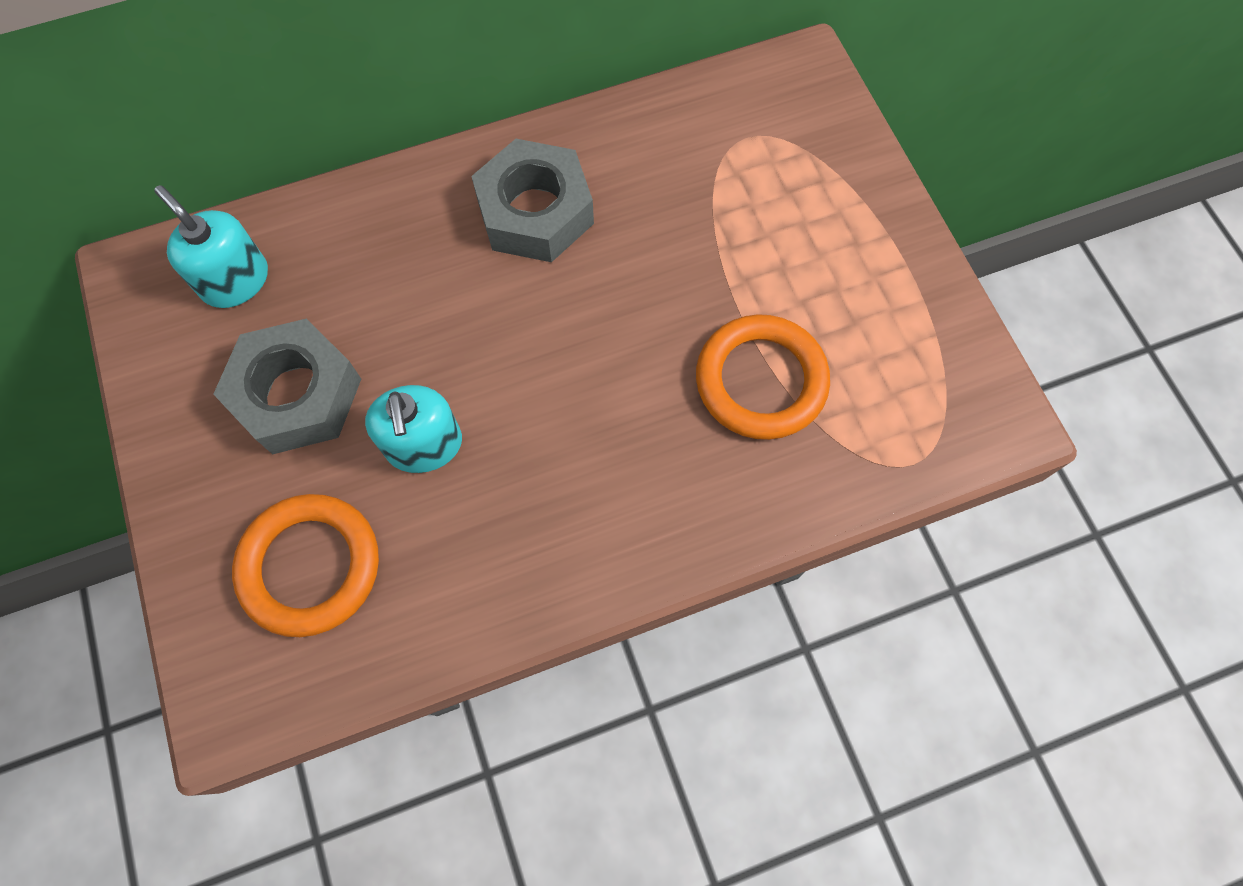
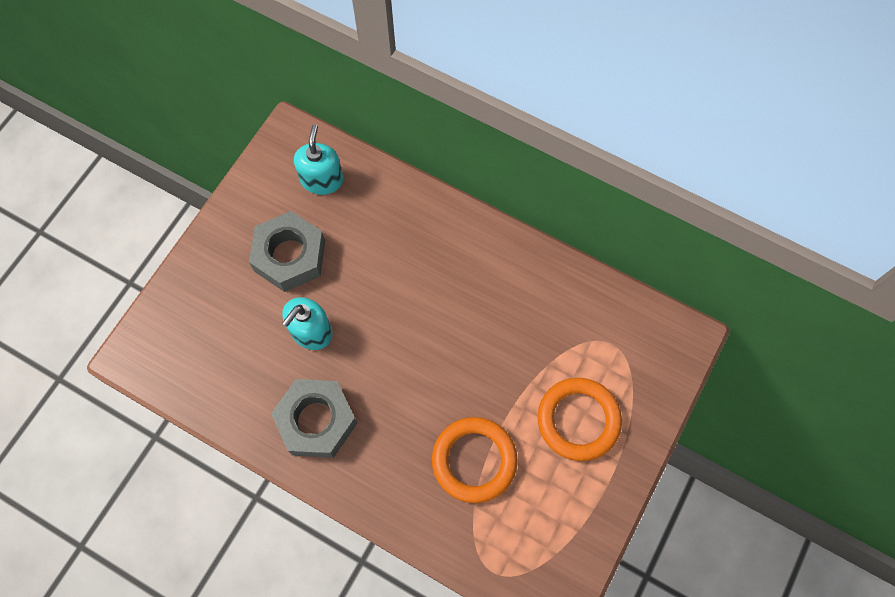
camera: 50 degrees right, 0 degrees up
(310, 566) = (217, 333): orange ring -> orange ring (578, 420)
(535, 212) = (473, 277): grey nut -> grey nut (316, 421)

